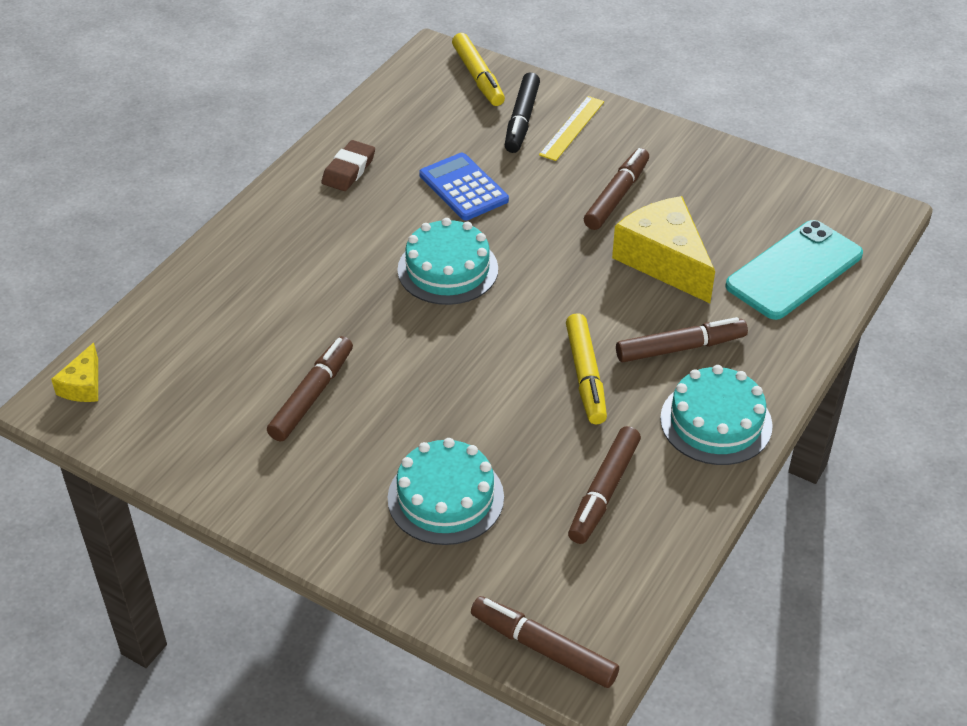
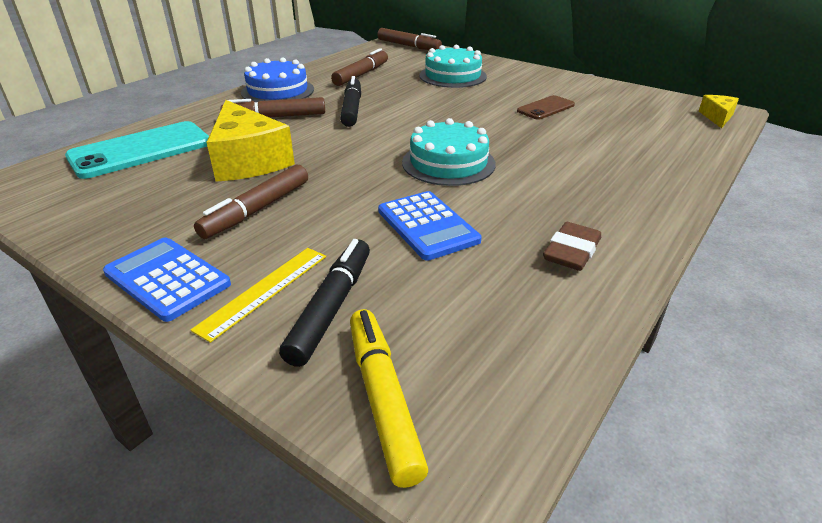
camera: 175 degrees left, 10 degrees down
(312, 395) = (545, 108): brown marker -> brown phone
(585, 376) = (352, 109): yellow marker -> black marker
(645, 132) = (167, 279): none -> blue calculator
(716, 422) = (278, 91): turquoise cake -> blue cake

